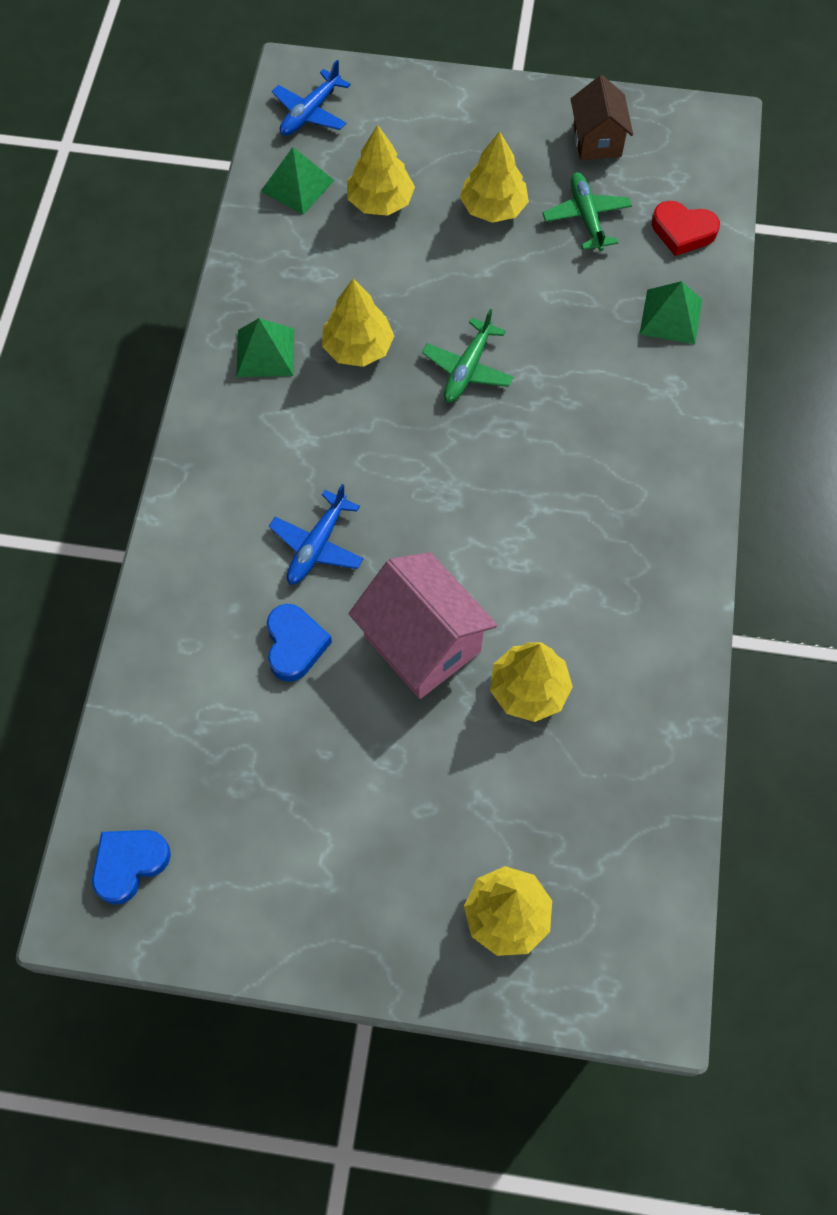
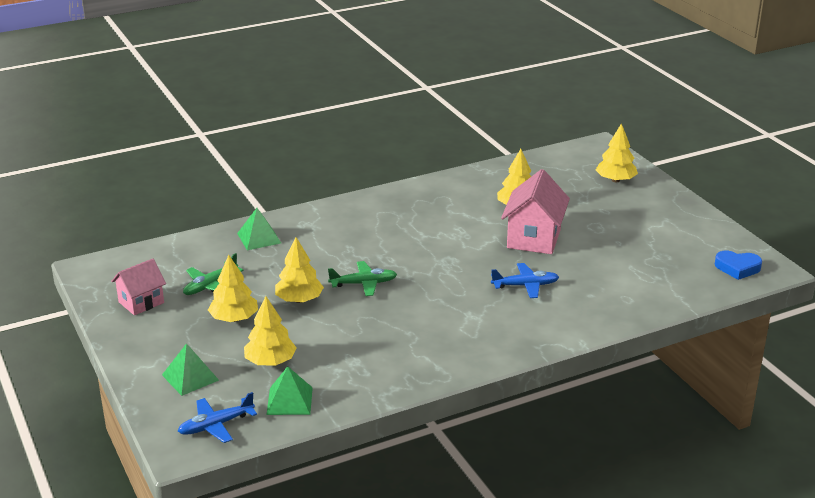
camera: 125 degrees left, 35 degrees down
(265, 352) = (432, 354): green pyramid -> green pyramid (190, 377)
(295, 645) = (583, 270): blue heart -> none
(310, 113) = (216, 425): blue plane -> blue plane turned 150 degrees clockwise
(358, 347) = (390, 324): yellow tree -> yellow tree (299, 300)
(597, 141) = (141, 302): brown house -> pink house
(682, 231) = (192, 253): red heart -> none

